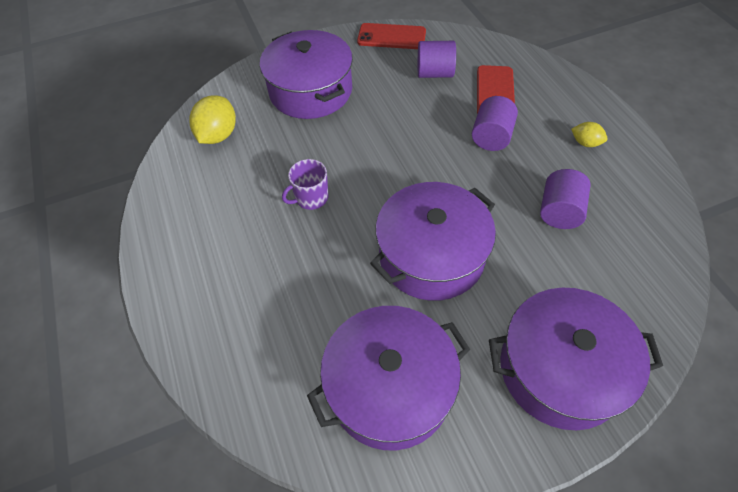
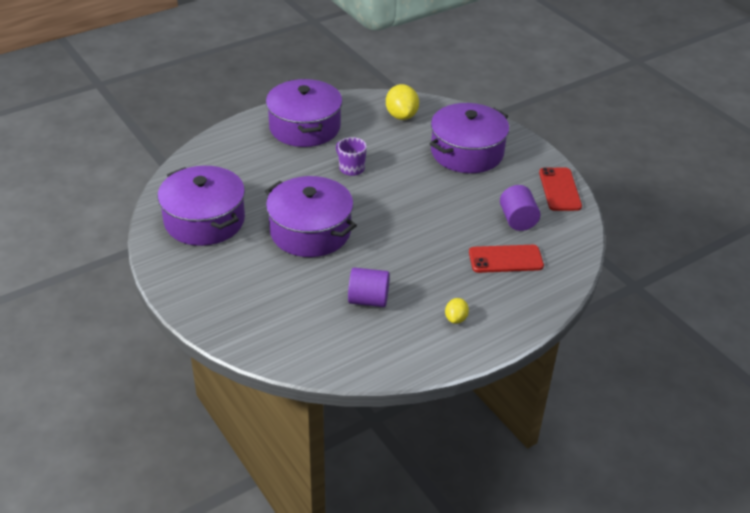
camera: 75 degrees right, 15 degrees down
(218, 135) = (401, 116): yellow lemon -> yellow lemon turned 75 degrees clockwise
(491, 137) = (444, 258): purple cylinder -> none
(560, 369) = (224, 298): purple pot -> purple pot (304, 127)

